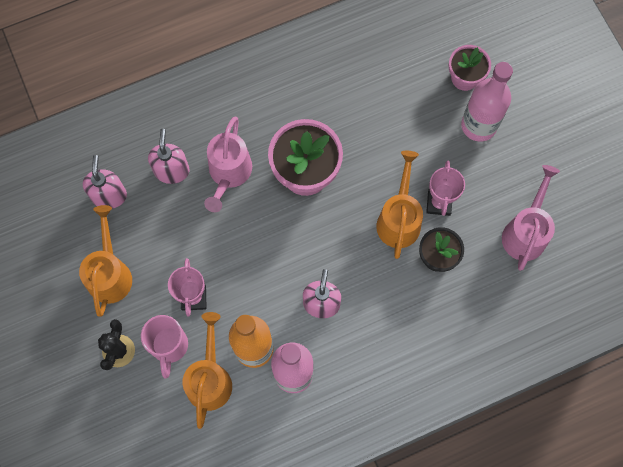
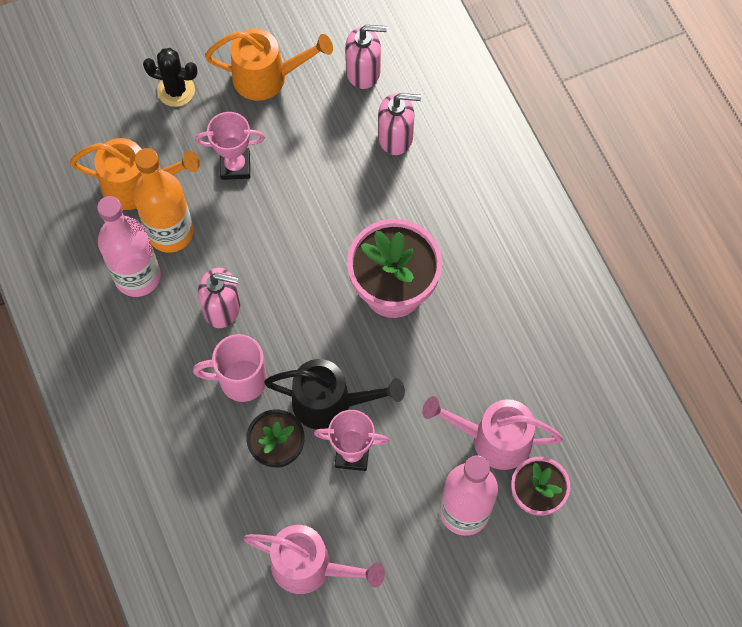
camera: 90 degrees right, 5 degrees down
(169, 346) = (178, 142): pink mug -> pink mug (241, 380)
(229, 174) = (391, 200): pink watering can -> pink watering can (492, 439)
(399, 218) = (331, 403): orange watering can -> black watering can

